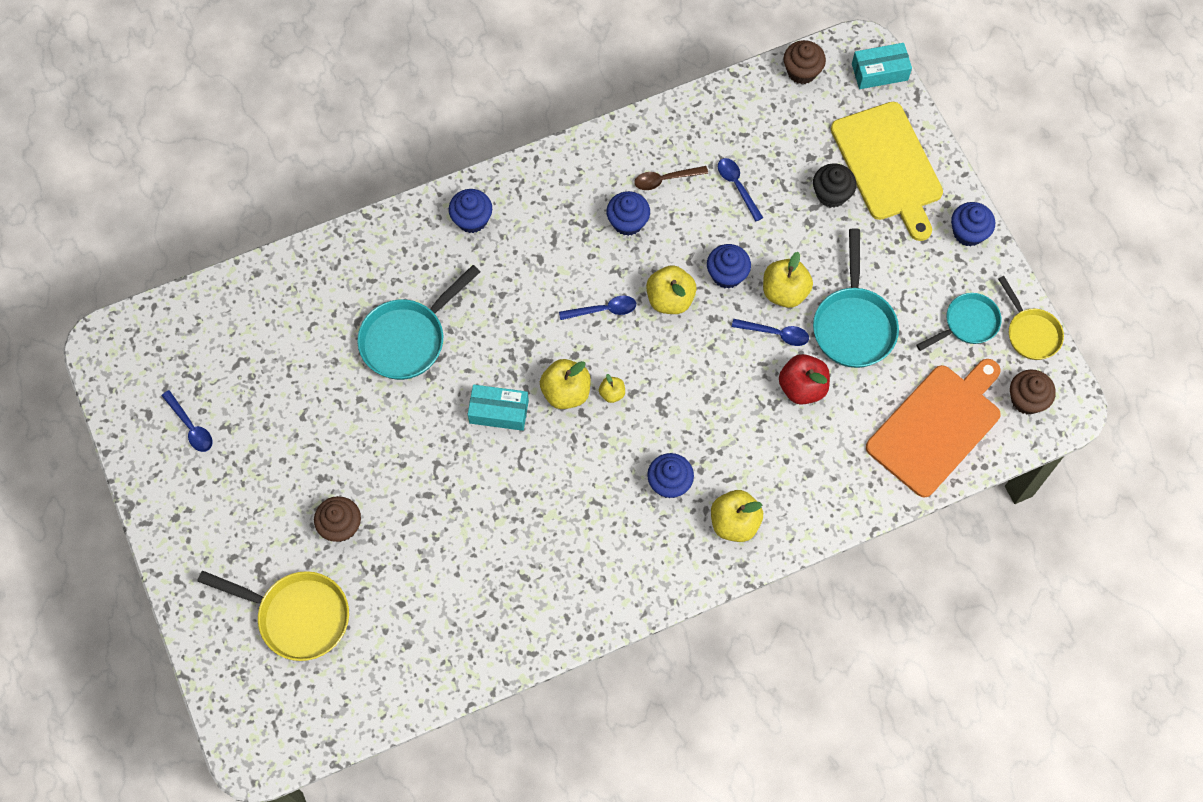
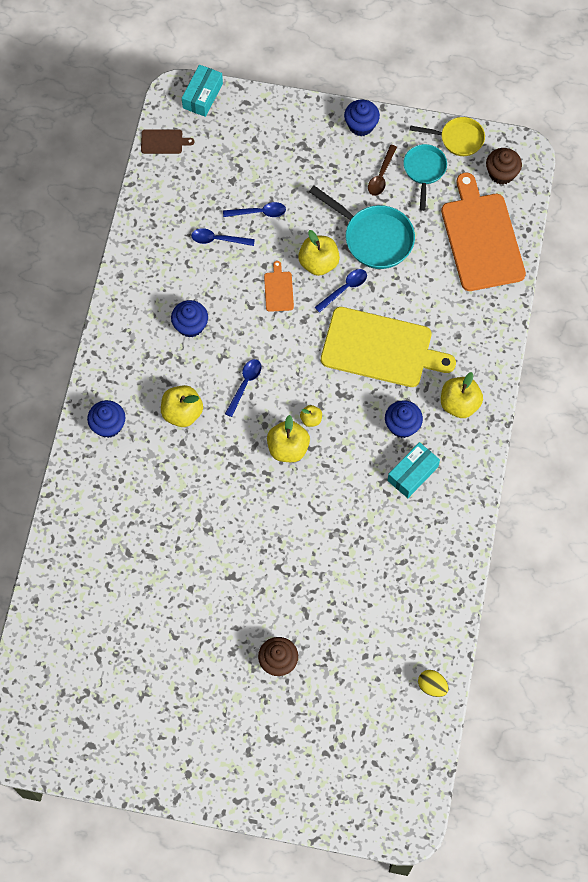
camera: 55 degrees left, 0 degrees up
(190, 427) = (124, 720): blue spoon -> blue spoon (259, 212)
(297, 616) = (324, 732): yellow pan -> none
(408, 339) = (168, 527): turquoise pan -> none
(413, 688) = (432, 686): none -> yellow egg
(499, 412) = (270, 501): turquoise box -> turquoise box (413, 473)
(665, 179) = (177, 281): brown spoon -> brown spoon (381, 175)
(670, 299) = (269, 337): yellow apple -> yellow apple (182, 413)
(727, 274) = (278, 289): blue cupcake -> orange cutting board
(802, 71) = (163, 141): brown cupcake -> brown cutting board
(802, 387) = (395, 299): red apple -> none
(831, 194) = (269, 186): black cupcake -> none
(888, 166) = (276, 138): yellow cutting board -> yellow cutting board (381, 348)

